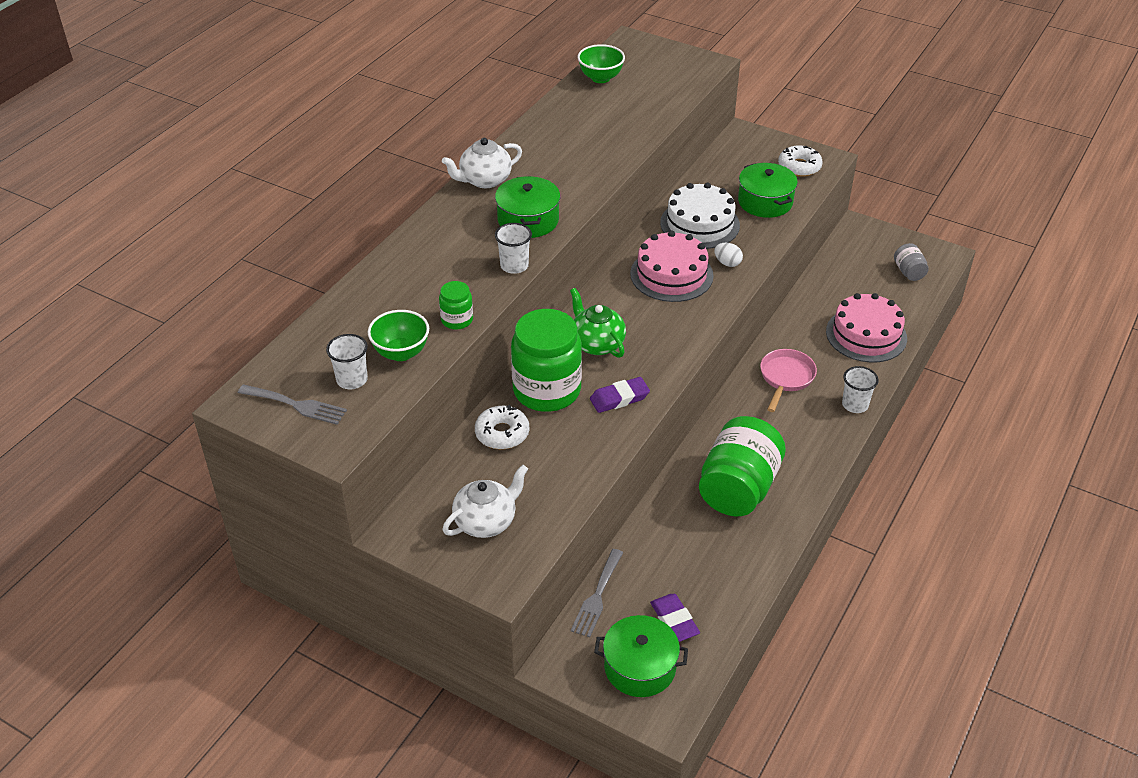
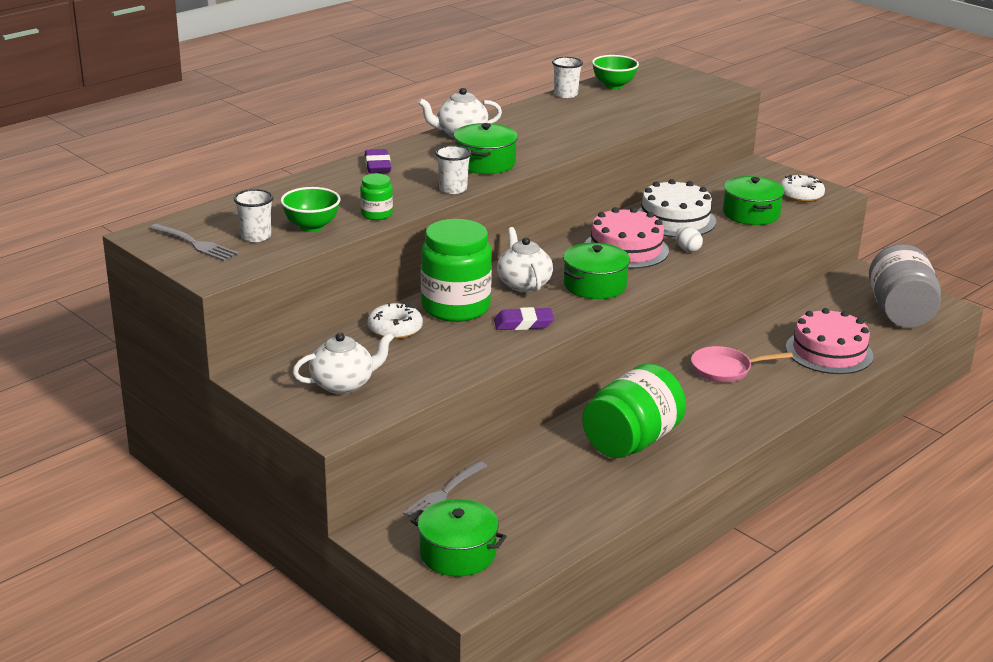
camera: 15 degrees right, 15 degrees down
(597, 343) = (523, 284): green teapot -> white teapot
(663, 331) = (595, 285): none -> green pot
(674, 620) = (512, 526): purple eraser -> purple eraser (378, 165)
(786, 378) = (725, 369): pink pan -> pink pan turned 135 degrees counterclockwise
(855, 405) = (789, 401): white cup -> white cup (565, 94)
(909, 272) = (900, 313): grey jar -> grey jar, size x2.19

